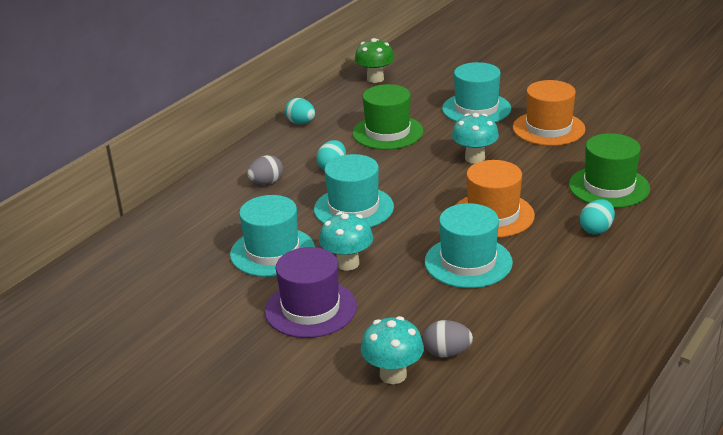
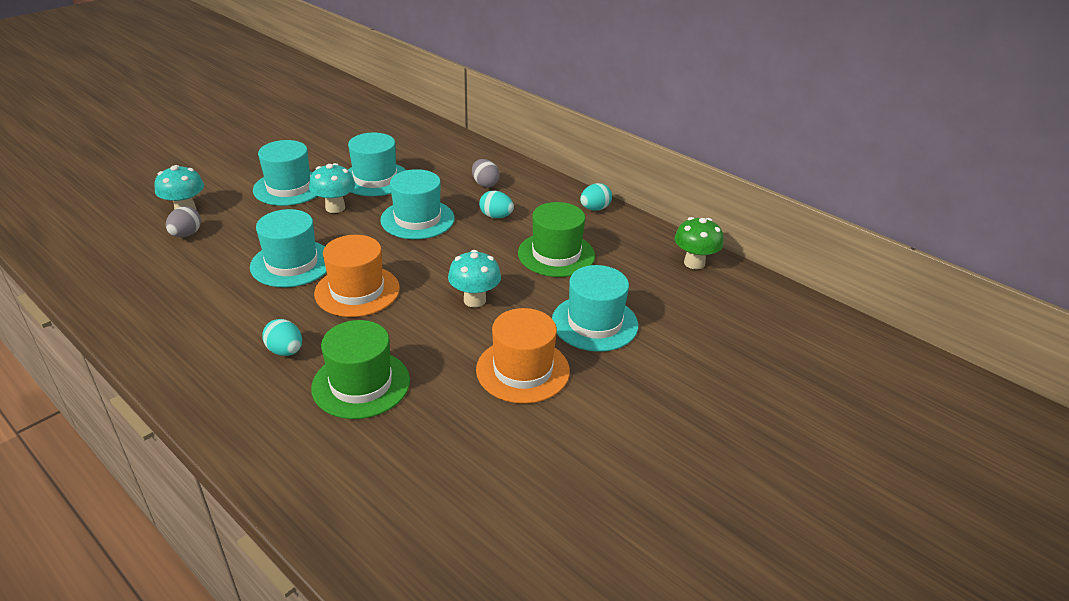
camera: 95 degrees right, 5 degrees up
(310, 309) = (289, 188): purple hat -> turquoise hat

